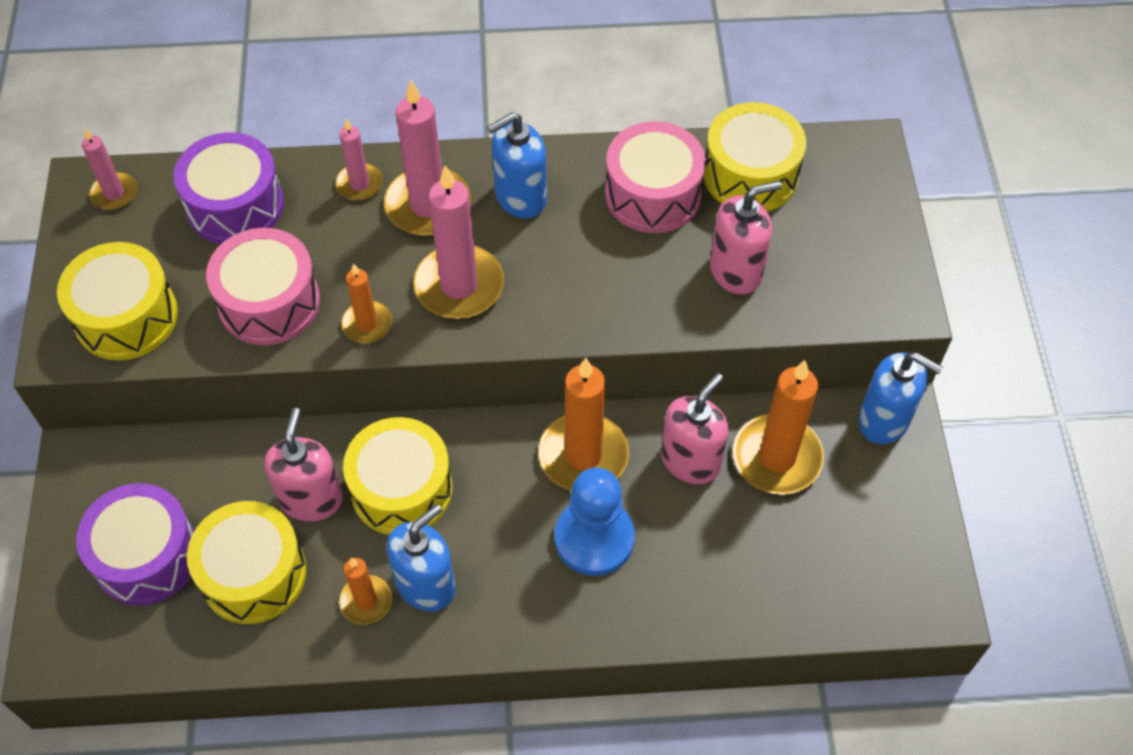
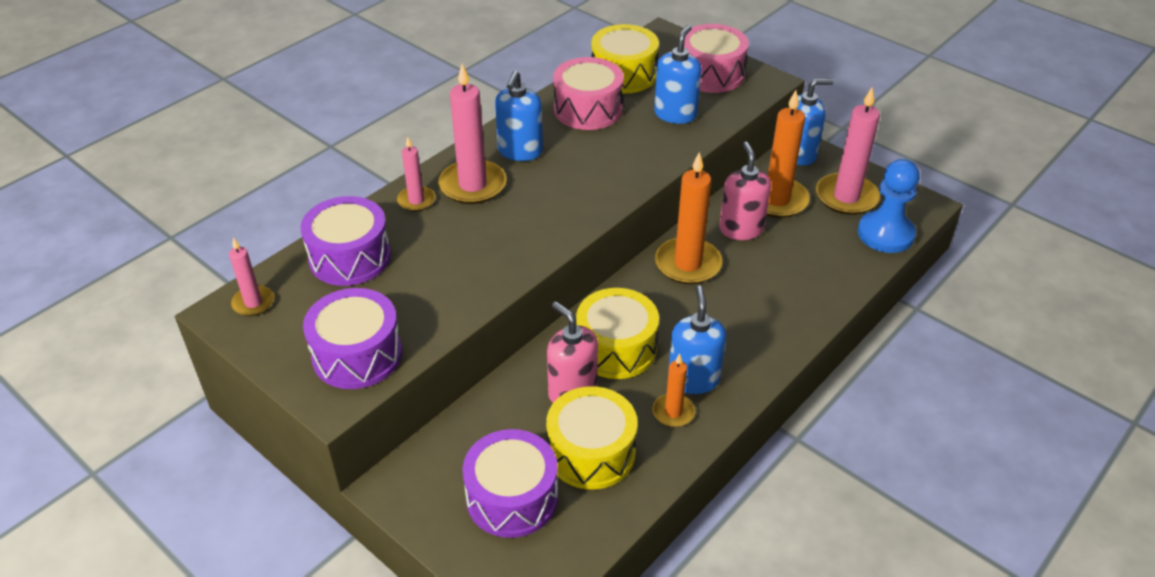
camera: 45 degrees left, 15 degrees down
(126, 317) = (357, 355): yellow drum -> purple drum
(269, 302) = (443, 286): pink drum -> pink drum (711, 74)
(367, 324) = (518, 257): orange candle -> none
(459, 286) = (544, 207): pink candle -> pink candle (846, 197)
(594, 538) = (745, 293): blue pawn -> blue pawn (885, 234)
(736, 271) = (675, 114): pink soap dispenser -> blue soap dispenser

